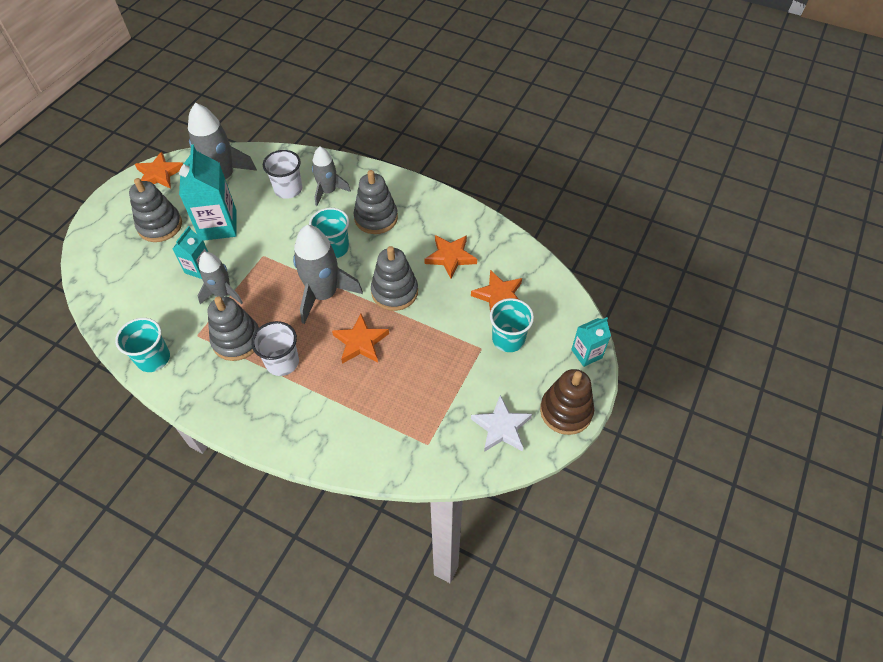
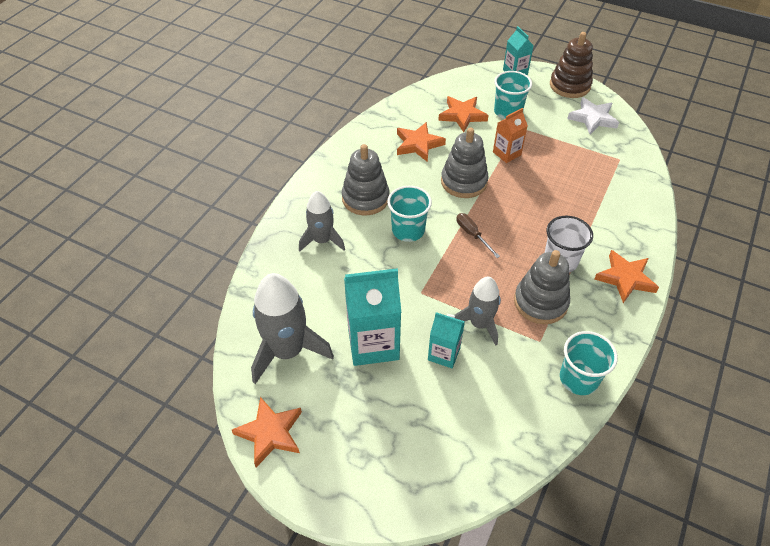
camera: 90 degrees left, 5 degrees down
(160, 226) = (372, 412): grey stacking toy -> none
(288, 189) = (315, 278): white cup -> none
(324, 295) = (472, 234): grey rocket -> brown screwdriver
(360, 342) = (526, 204): orange star -> orange star (625, 278)
(437, 332) = (506, 153): none -> orange carton

